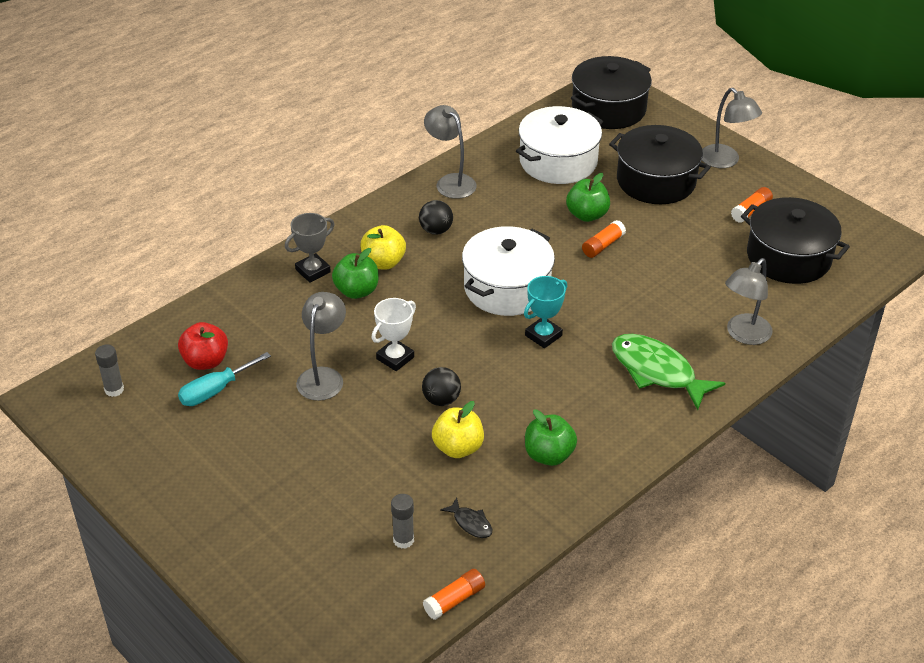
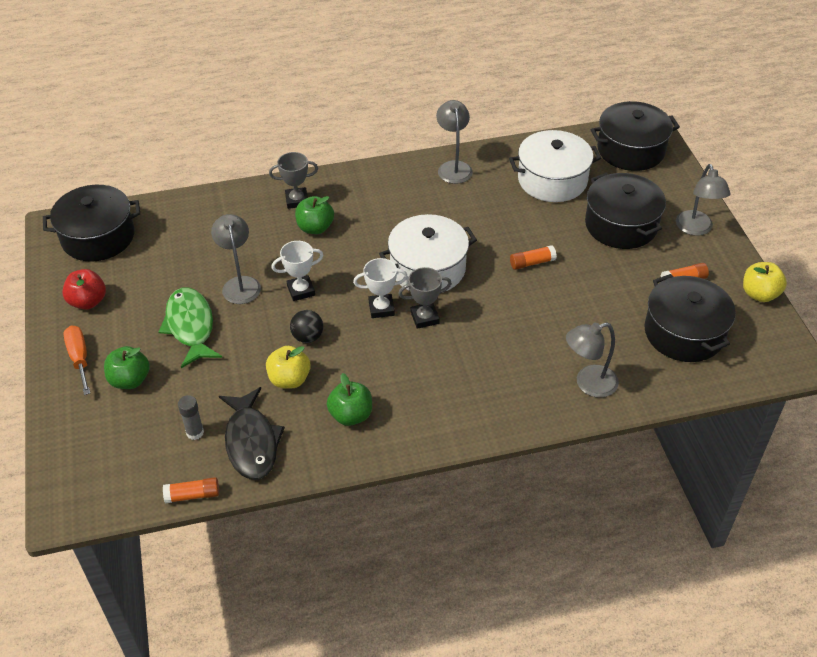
camera: 30 degrees right, 5 degrees up
(114, 390) = (98, 237): grey glue stick -> black pot
(205, 361) = (171, 240): red apple -> red apple (88, 301)
(207, 522) = (79, 358): none -> orange screwdriver
(215, 391) = (160, 264): turquoise screwdriver -> none
(323, 376) = (240, 284): grey lamp -> grey lamp turned 60 degrees counterclockwise
(383, 262) = (352, 213): yellow apple -> yellow apple (759, 294)
(436, 230) = (411, 202): black ball -> none
(470, 523) = (251, 442): black fish -> black fish, size x2.24
(493, 343) = (381, 308): none -> white trophy
(543, 335) = (424, 318): turquoise trophy -> grey trophy
(587, 215) = (539, 233): green apple -> green apple (130, 380)
(657, 371) = (490, 384): green fish -> green fish (190, 326)

